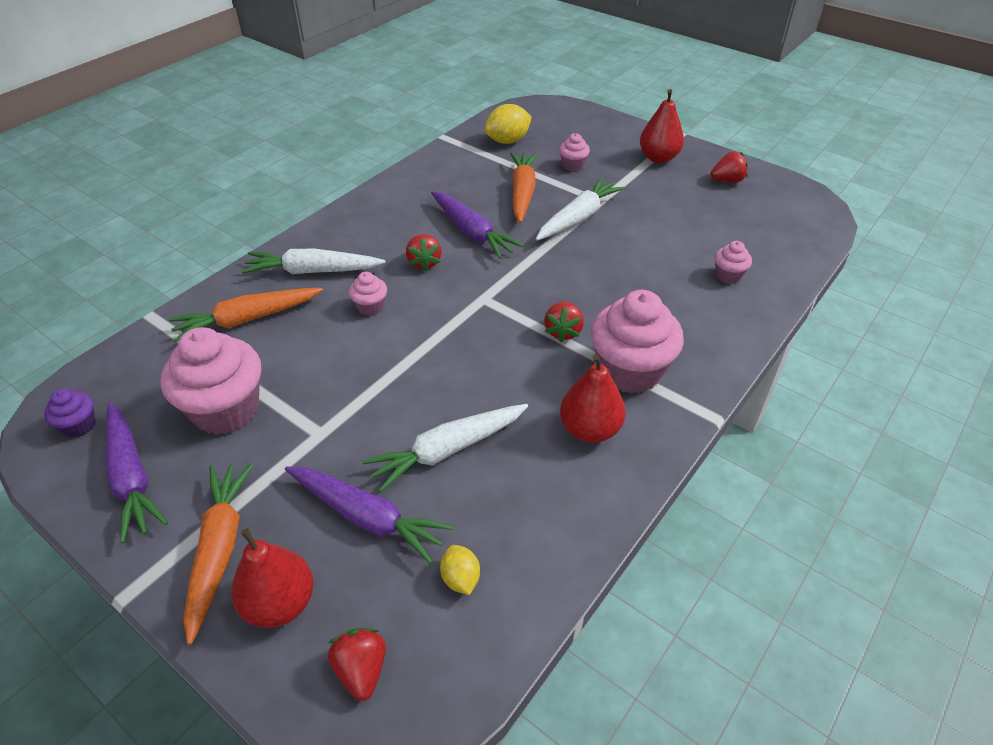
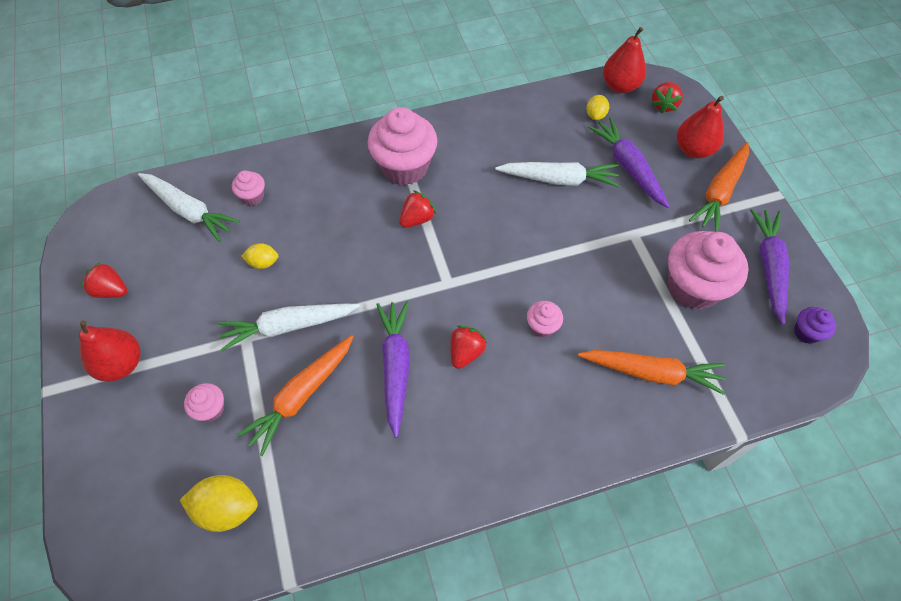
camera: 145 degrees left, 15 degrees up
(313, 271) = (570, 403): white carrot -> white carrot (189, 211)
(590, 429) = (465, 147): red pear -> red pear (620, 86)
(650, 240) = (263, 262): none -> yellow lemon

